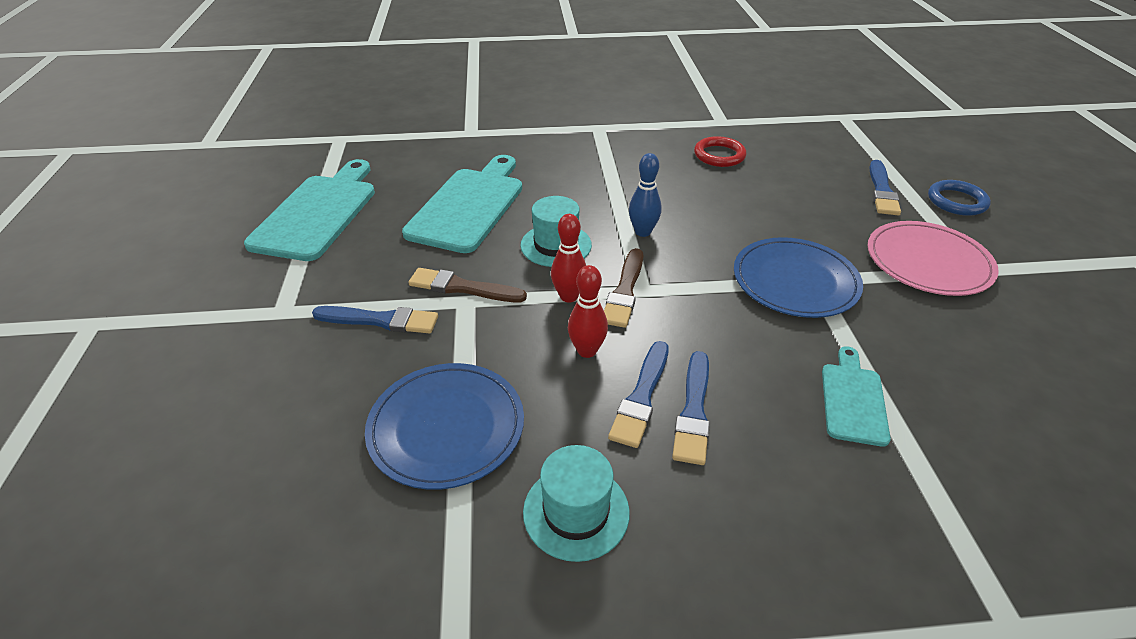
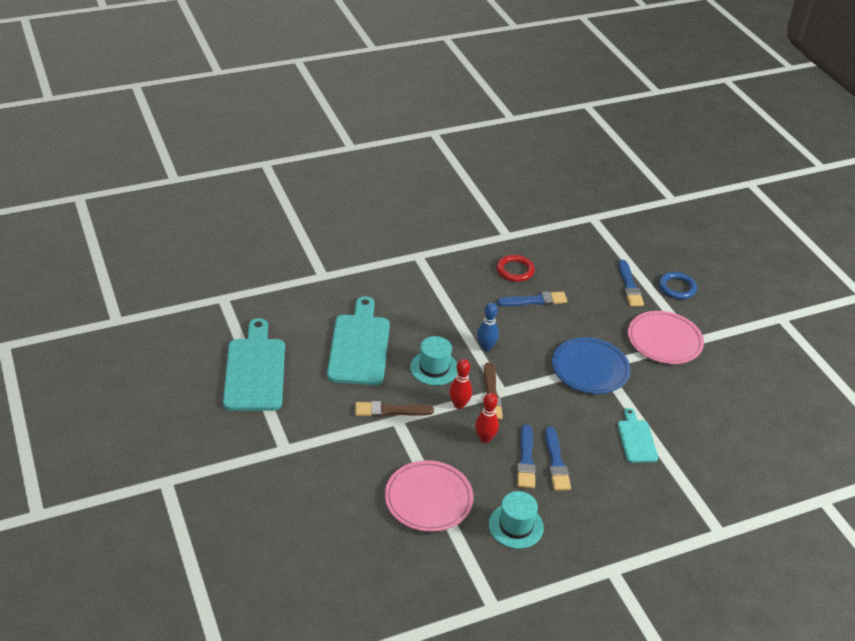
camera: 20 degrees left, 0 degrees up
(380, 320) = (352, 443): blue brush -> blue brush (535, 300)
(446, 427) = (428, 498): blue plate -> pink plate

